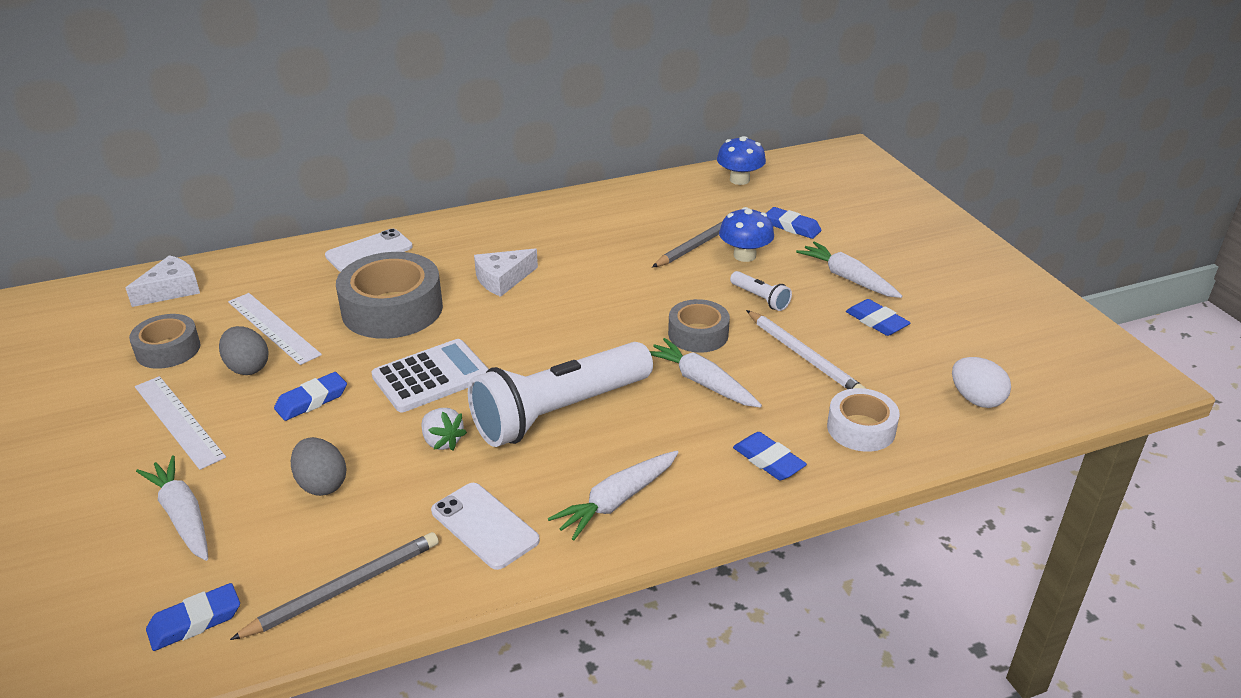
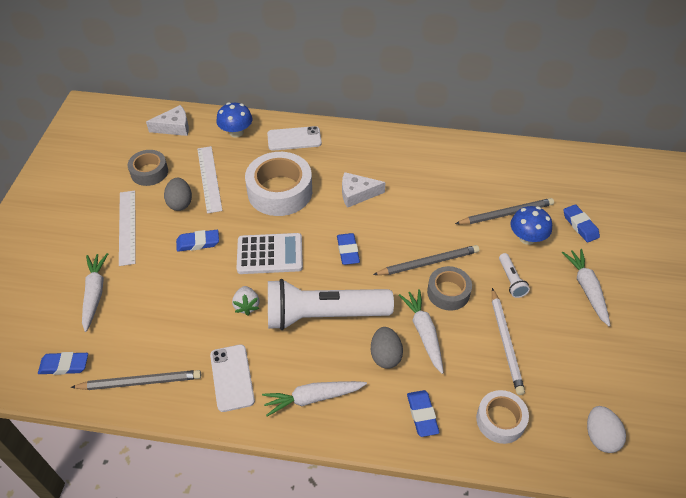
camera: 30 degrees right, 15 degrees up
(322, 484) = (169, 305): grey egg -> grey egg (385, 356)
(392, 309) = (280, 191): grey tape -> white tape
(649, 315) = (428, 262): none -> grey pencil
(739, 180) = (572, 166): blue mushroom -> blue mushroom (236, 132)
(876, 322) = (579, 337): blue eraser -> blue eraser (348, 251)

